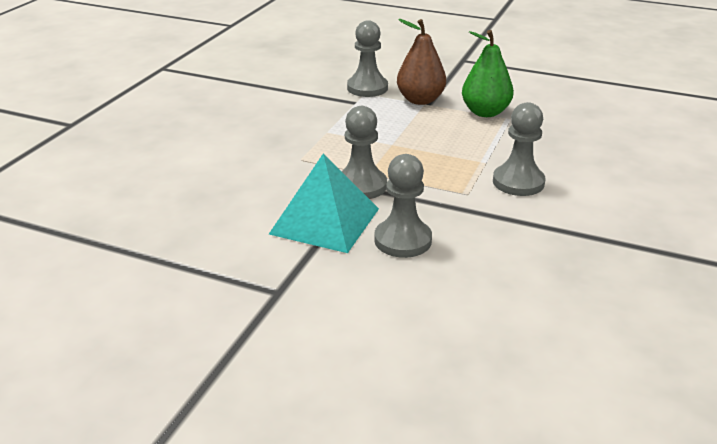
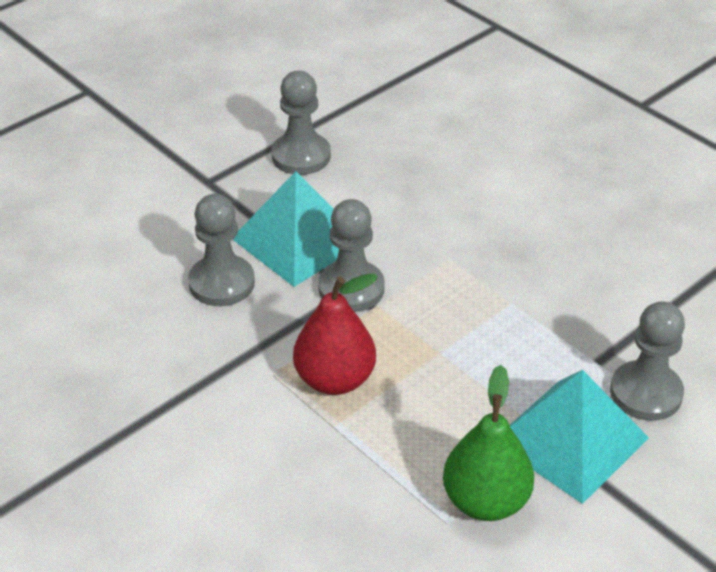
camera: 115 degrees right, 10 degrees up
(420, 100) = (570, 439): brown pear -> turquoise pyramid
(449, 171) = (335, 379): none -> red pear
(518, 182) = (264, 434): grey pawn -> grey pawn (301, 156)

